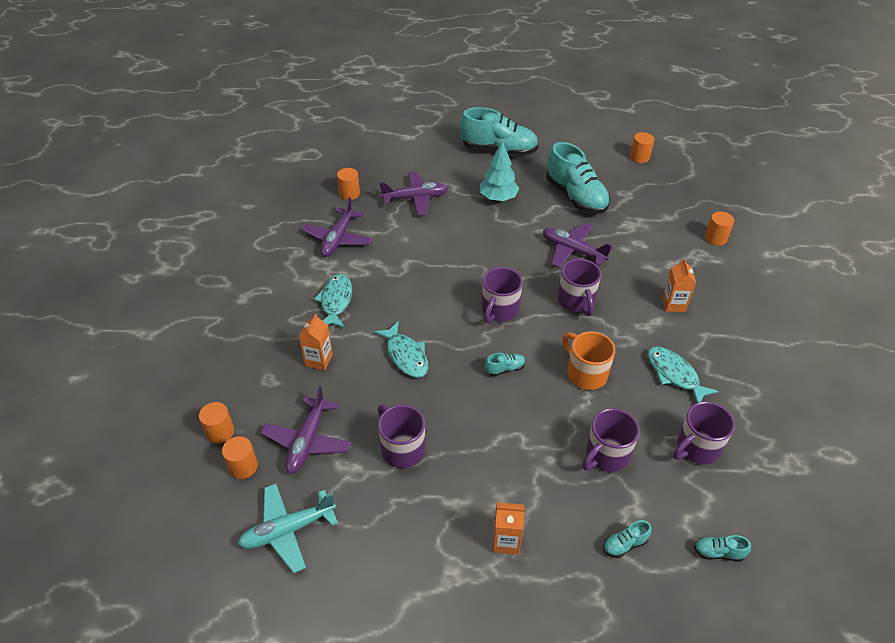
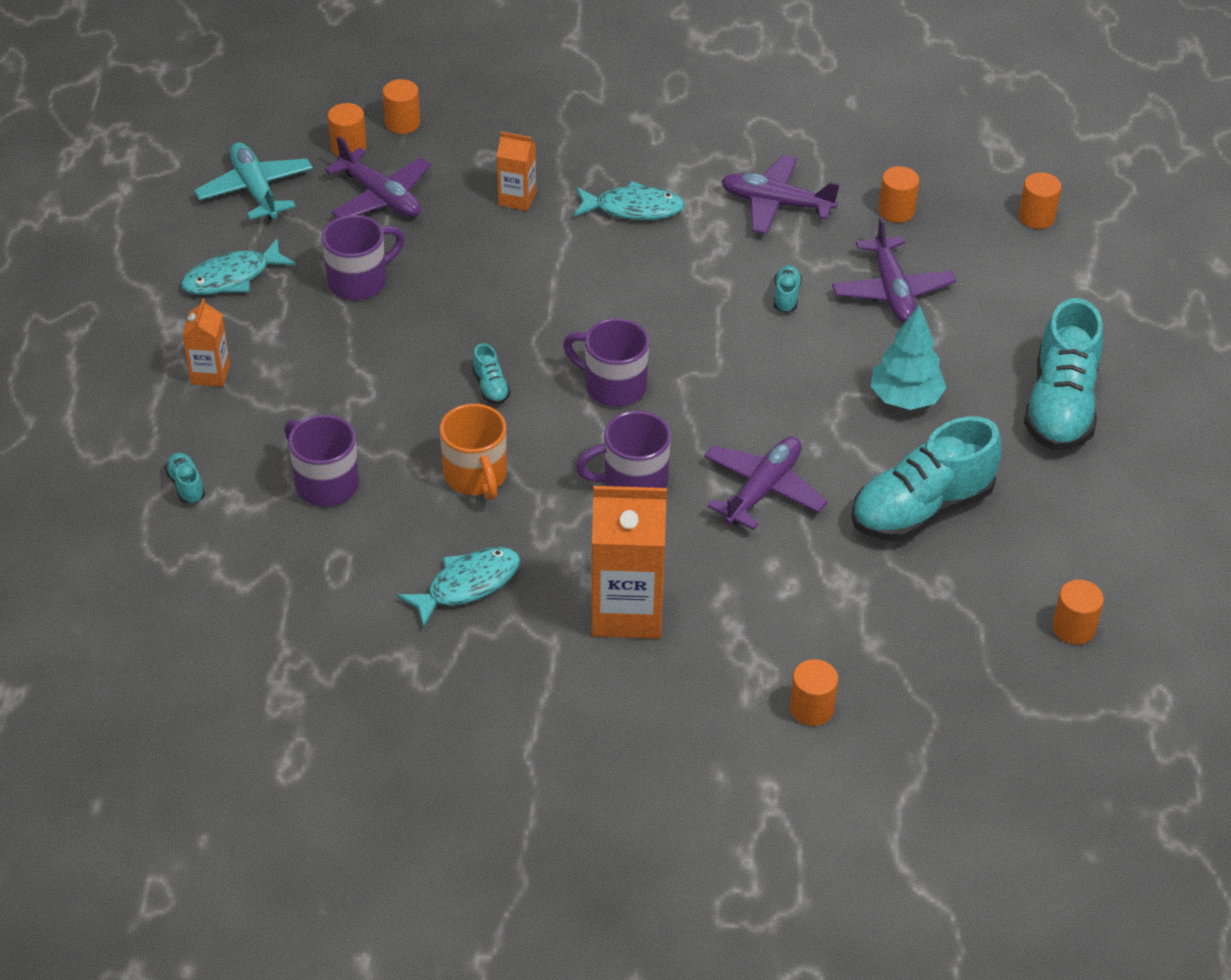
camera: 90 degrees right, 0 degrees up
(307, 441) = (380, 197): purple plane -> purple plane turned 150 degrees counterclockwise
(359, 147) = (1036, 217): none -> orange cylinder
(406, 356) = (521, 283): turquoise fish -> turquoise fish (232, 277)
(585, 373) = (476, 477): orange mug -> orange mug turned 105 degrees clockwise
(673, 304) = (627, 611): orange carton -> orange carton, size x1.90
(696, 448) = (325, 587): purple mug -> none
(718, 552) = (158, 579): turquoise shoe -> turquoise shoe (786, 296)

